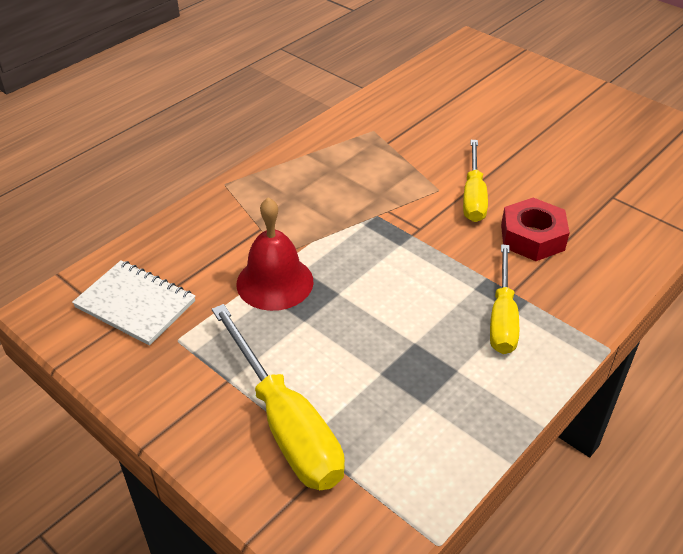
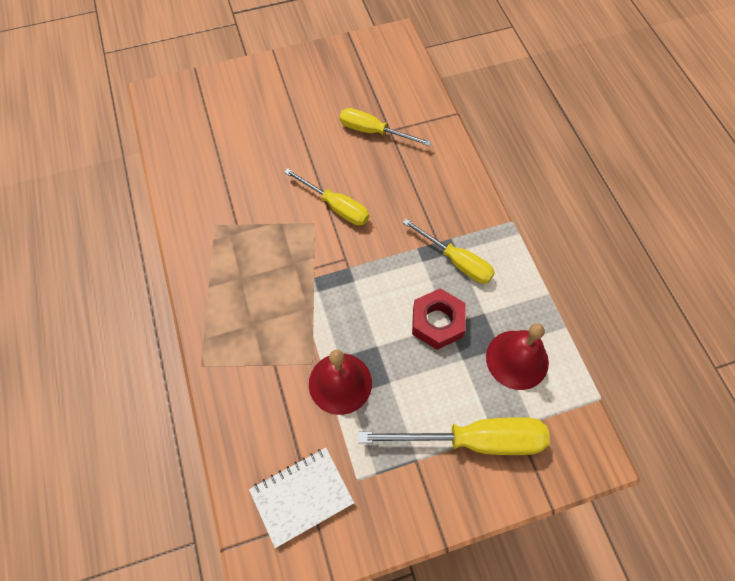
camera: 60 degrees left, 20 degrees up
(422, 426) = (517, 359): none -> red bell
(532, 237) = (398, 199): red nut -> red nut (437, 322)
(595, 185) = (373, 131): none -> yellow screwdriver

